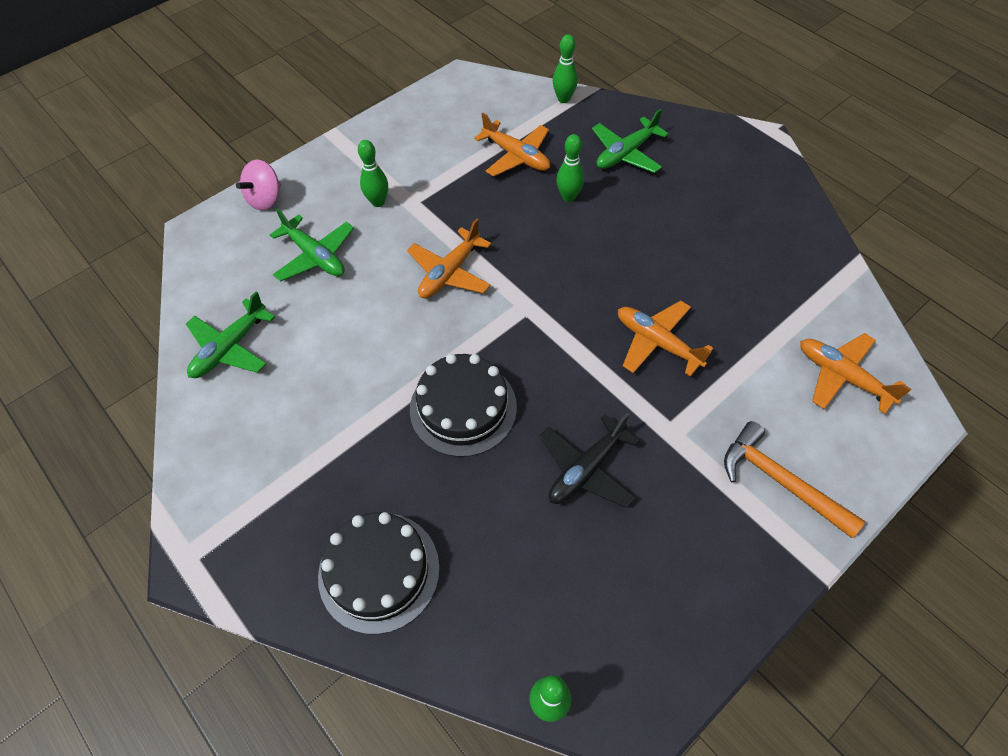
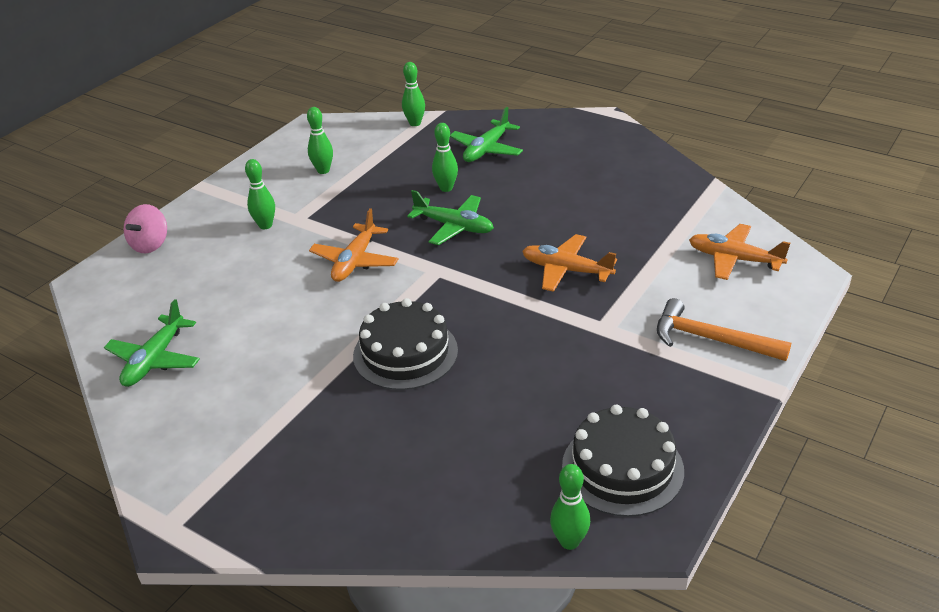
camera: 15 degrees left, 20 degrees down
(315, 256) = (217, 276): green plane -> green plane (454, 226)
(379, 571) = (370, 488): black cake -> black cake (622, 468)
(454, 142) = (323, 170): none -> green bowling pin
(516, 156) = (386, 169): orange plane -> none
(586, 469) = (538, 370): black plane -> none

